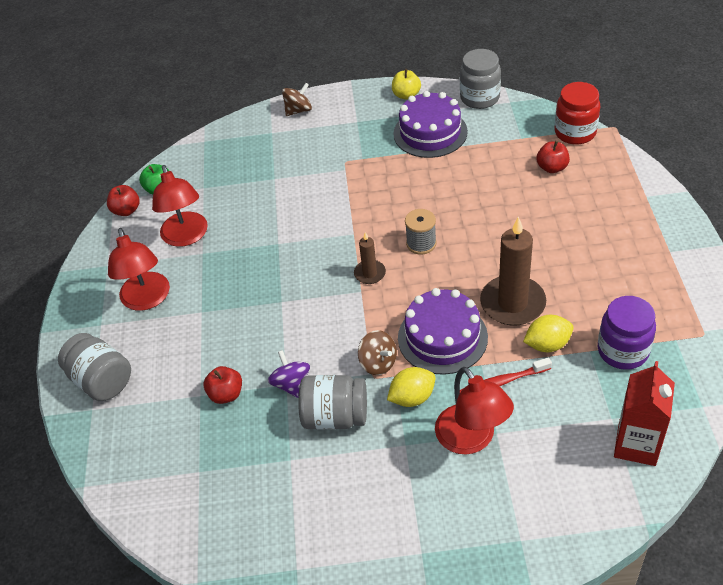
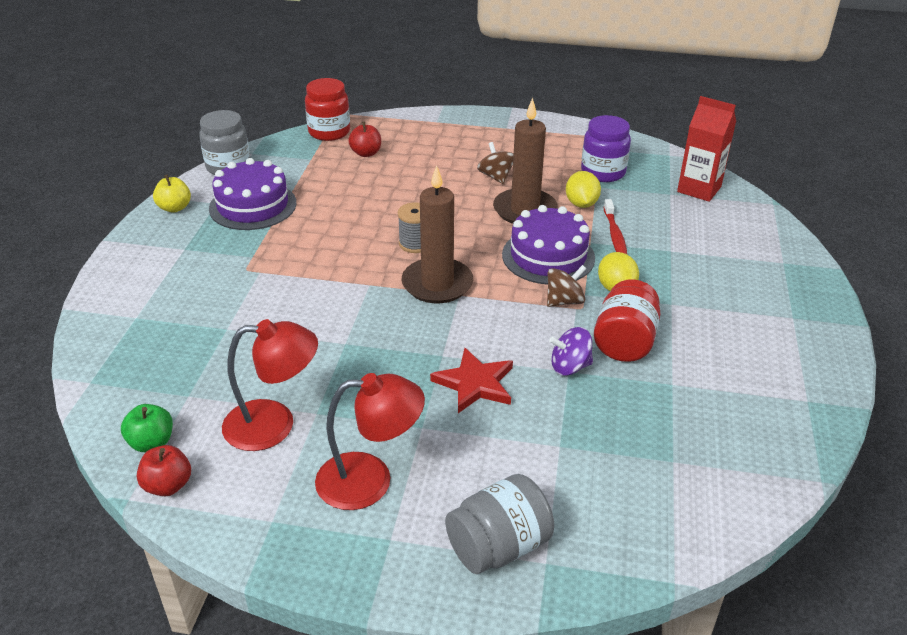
camera: 80 degrees left, 10 degrees down
(226, 394) = (566, 422): red apple -> none
(254, 329) = (475, 383): none -> red star
(298, 110) = (116, 288): brown spinning top -> brown spinning top (496, 176)
(335, 416) = (624, 342): grey jar -> red jar
(370, 273) = (437, 284): brown candle -> brown candle, size x1.95
(471, 439) = (674, 265): red lamp -> none

